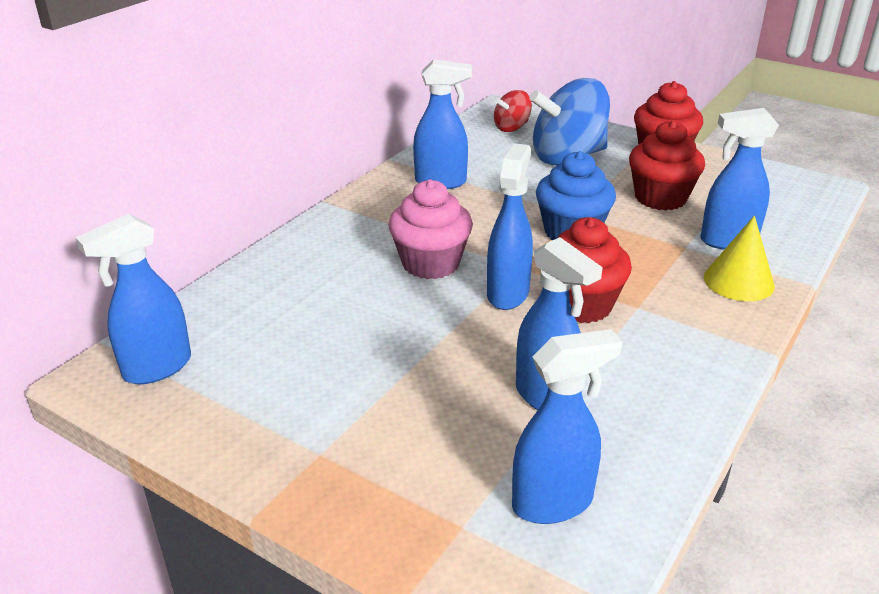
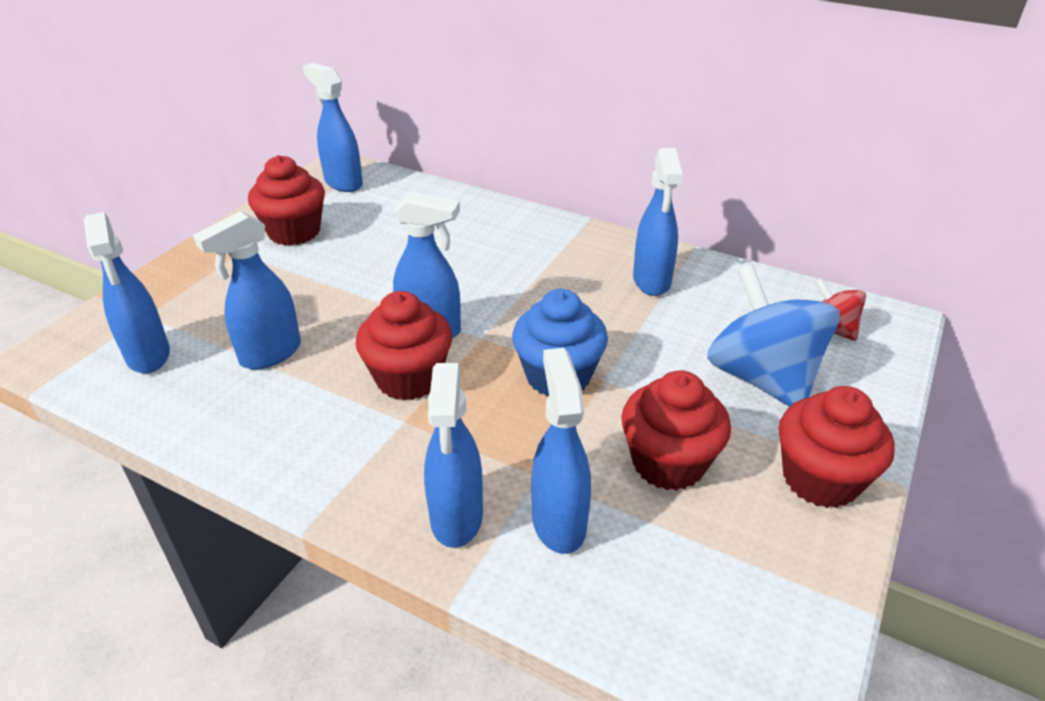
camera: 85 degrees right, 5 degrees up
(281, 403) = (294, 232): none -> red cupcake
(430, 263) = (482, 283): pink cupcake -> none
(738, 281) = (456, 518): yellow cone -> blue spray bottle

